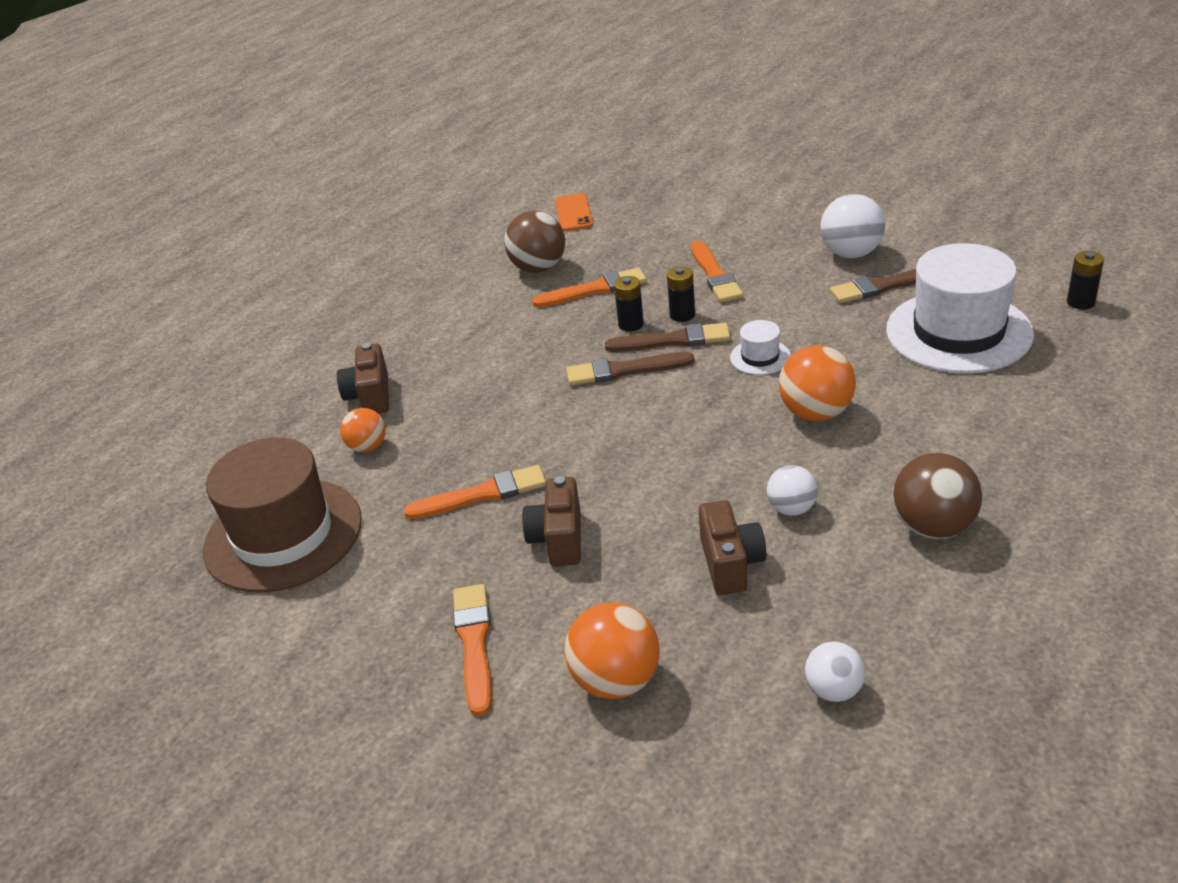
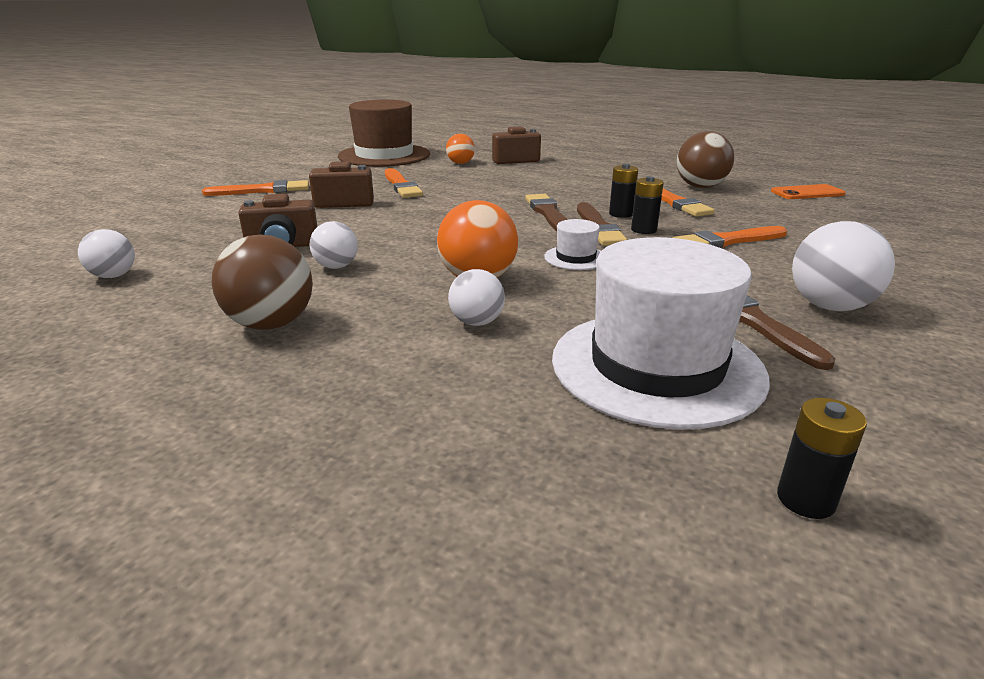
camera: 80 degrees right, 10 degrees down
(616, 680) = (197, 219): orange ball -> none
(907, 410) = (477, 322): none -> white ball

